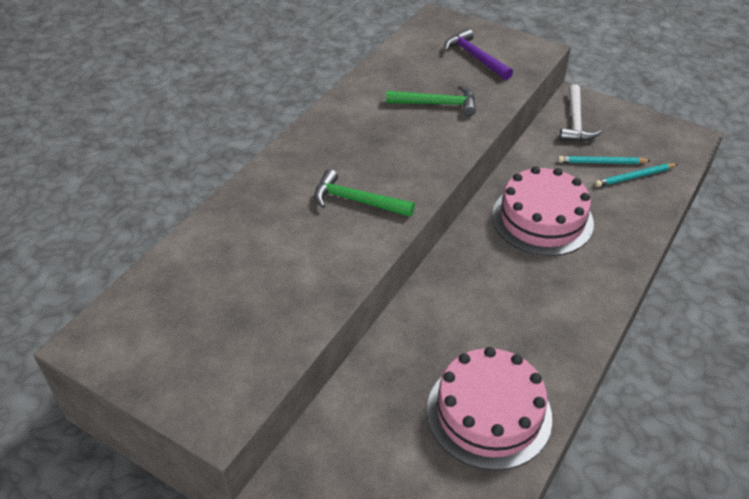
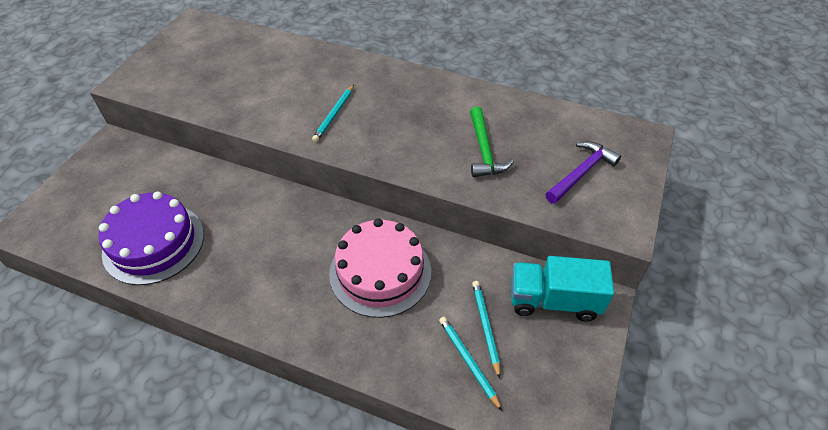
camera: 80 degrees right, 5 degrees up
(356, 200) = (334, 114): green hammer -> turquoise pencil
(489, 413) = (154, 243): pink cake -> purple cake
(575, 122) = (553, 300): white hammer -> turquoise truck

